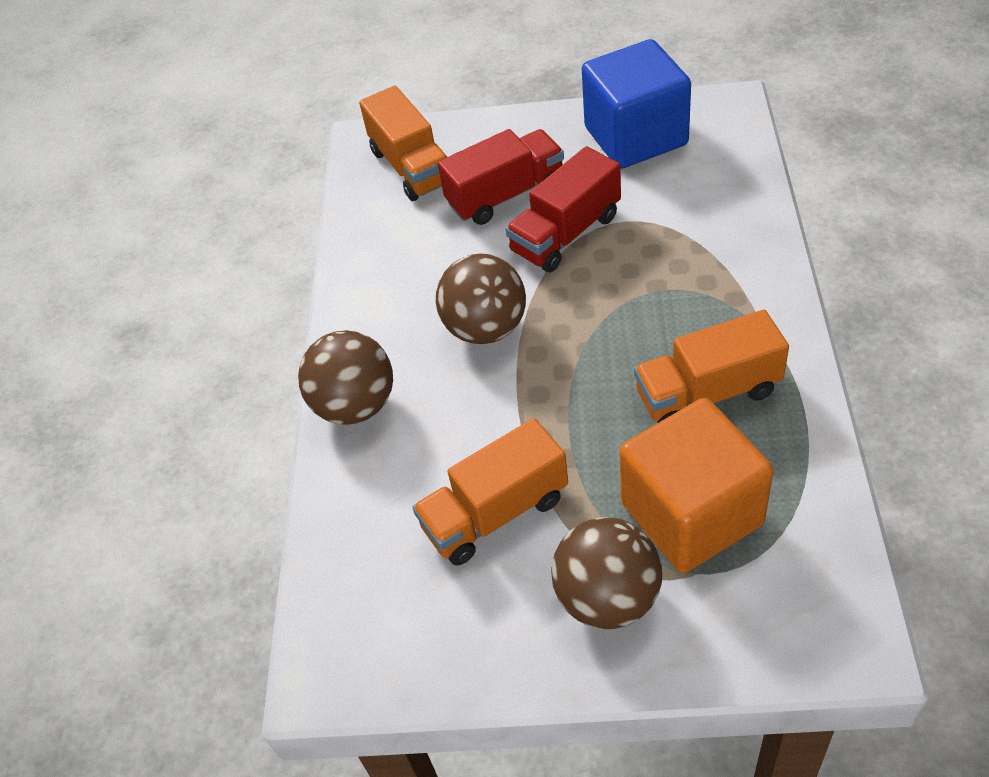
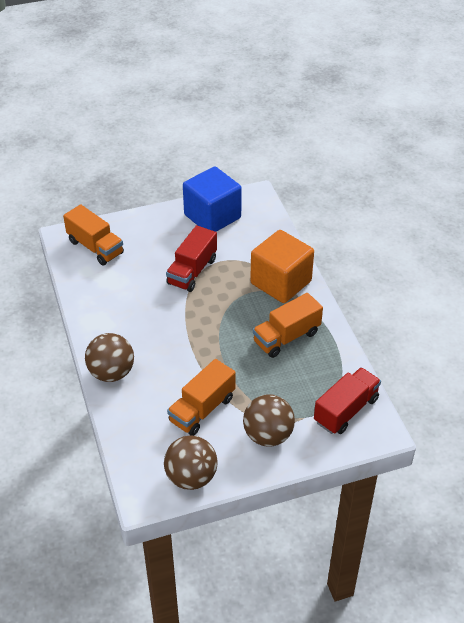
camera: 25 degrees left, 5 degrees down
(485, 328) = (166, 324): brown ball -> brown ball (191, 477)
(505, 195) = (153, 255): red truck -> red truck (346, 410)
(691, 513) = (295, 392): orange cube -> orange cube (281, 282)

